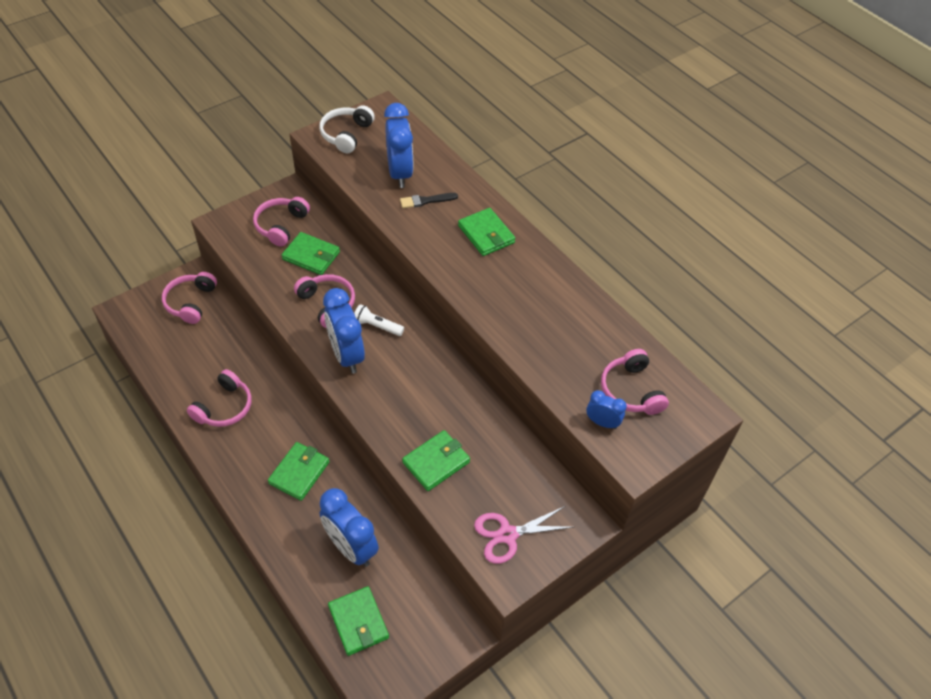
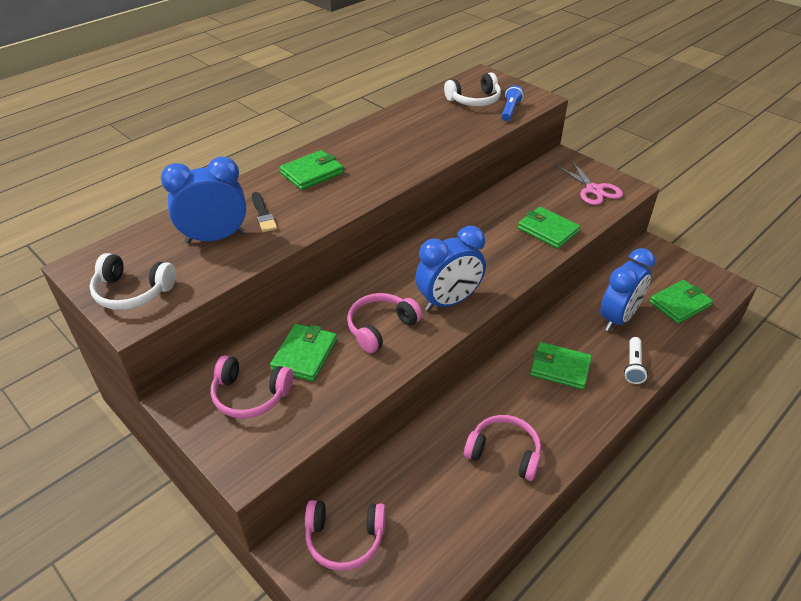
camera: 95 degrees left, 10 degrees down
(377, 326) = (404, 284): white flashlight -> white flashlight (633, 366)
(602, 422) = (510, 110): blue clock -> blue flashlight
(631, 391) = (474, 100): pink headphones -> white headphones

